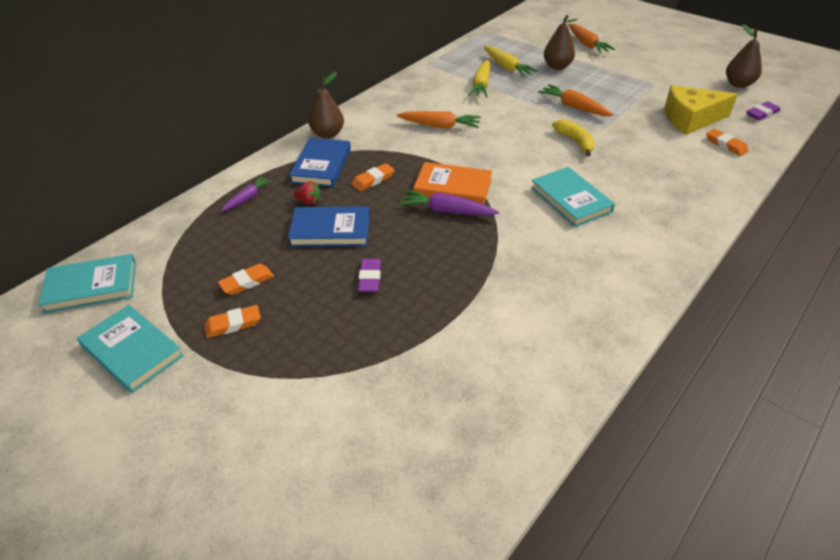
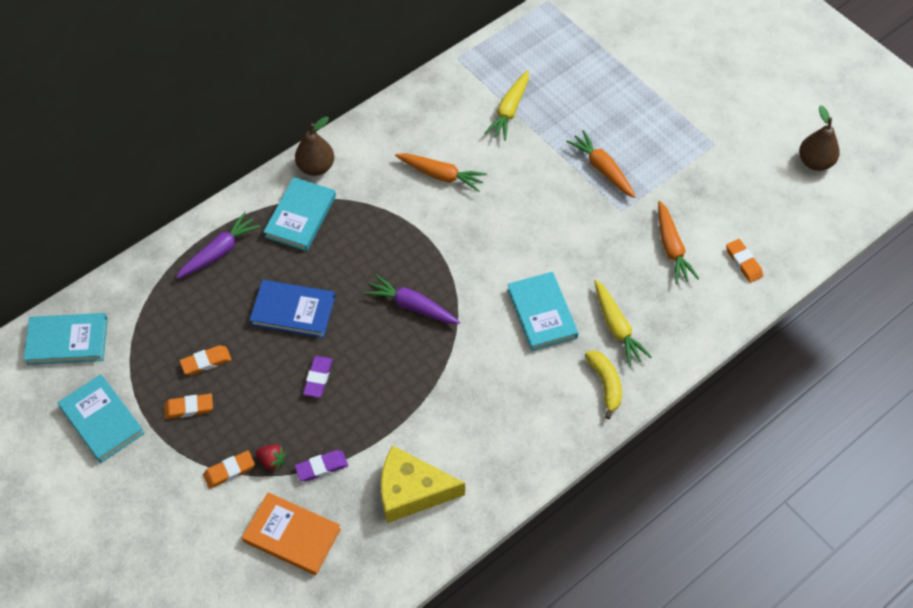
camera: 10 degrees right, 15 degrees up
(248, 198) = (219, 251): purple carrot -> purple carrot, size x1.51
(309, 201) = (279, 268): red strawberry -> red strawberry (272, 461)
(321, 165) = (300, 216): blue book -> turquoise book
(373, 180) = (349, 248): orange eraser -> orange eraser (229, 471)
(453, 187) = (428, 274): orange book -> orange book (292, 535)
(507, 67) = (550, 82): yellow carrot -> yellow carrot (617, 327)
(557, 66) = (612, 90): brown pear -> none
(575, 141) = (581, 227): yellow banana -> yellow banana (605, 384)
(587, 44) = (666, 52): orange carrot -> orange carrot (671, 248)
(690, 119) = (726, 213): yellow cheese -> yellow cheese (412, 491)
(762, 113) = (813, 219): purple eraser -> purple eraser (321, 467)

